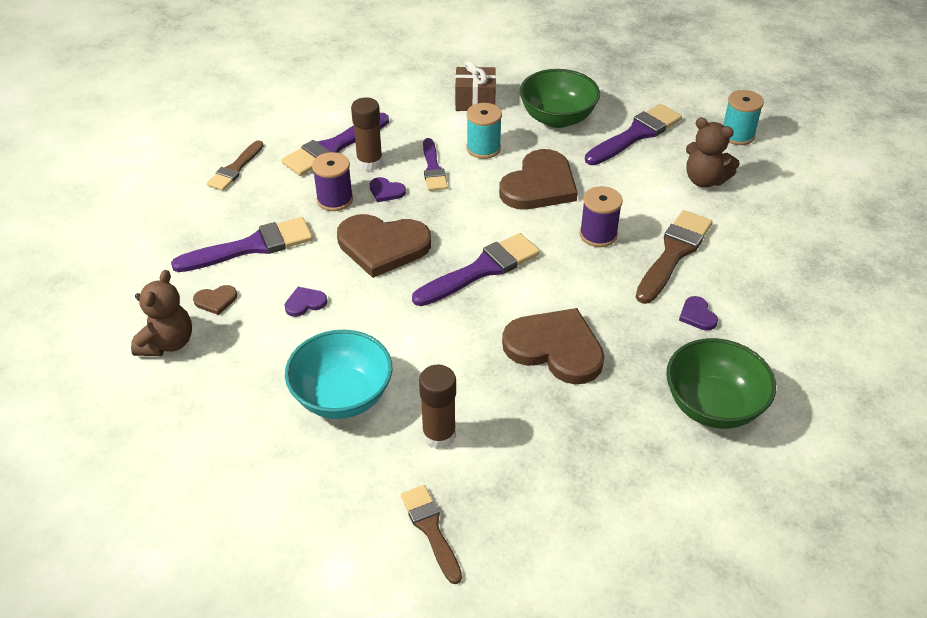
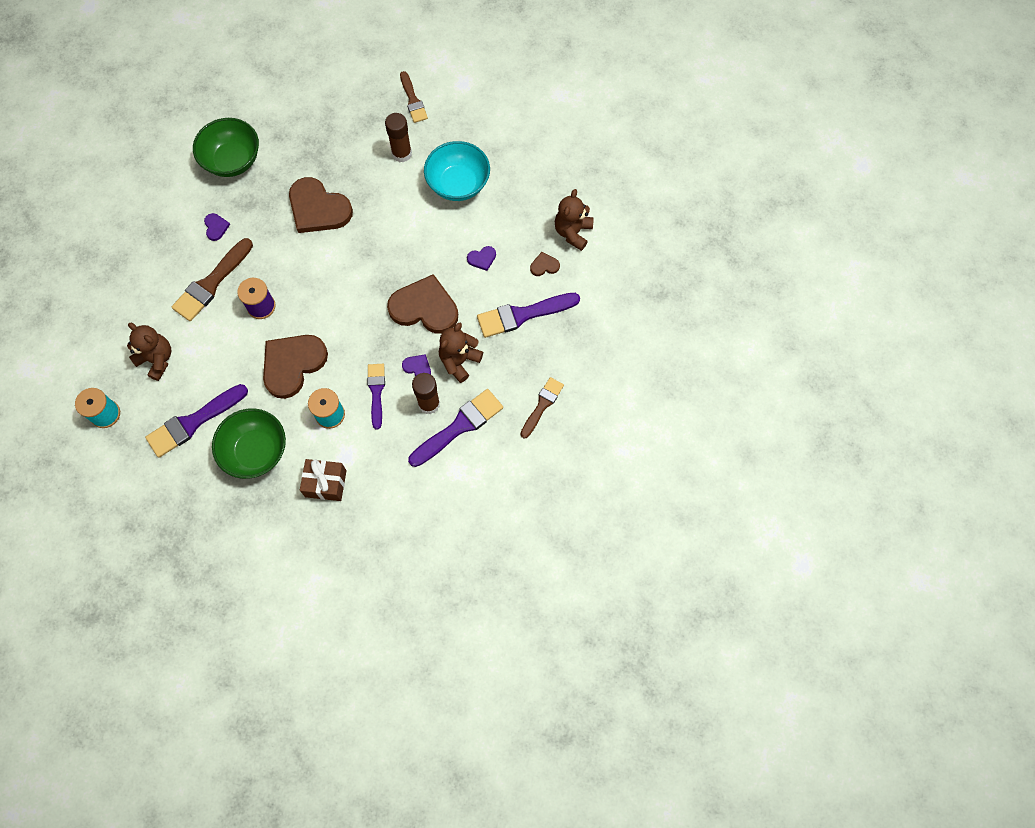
camera: 175 degrees left, 25 degrees up
(335, 199) = (459, 361): purple spool -> brown teddy bear
(481, 270) = (355, 279): purple brush -> none

